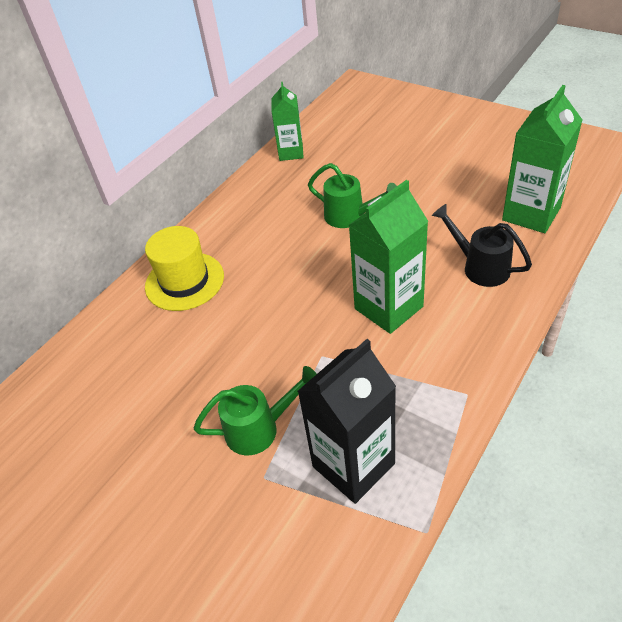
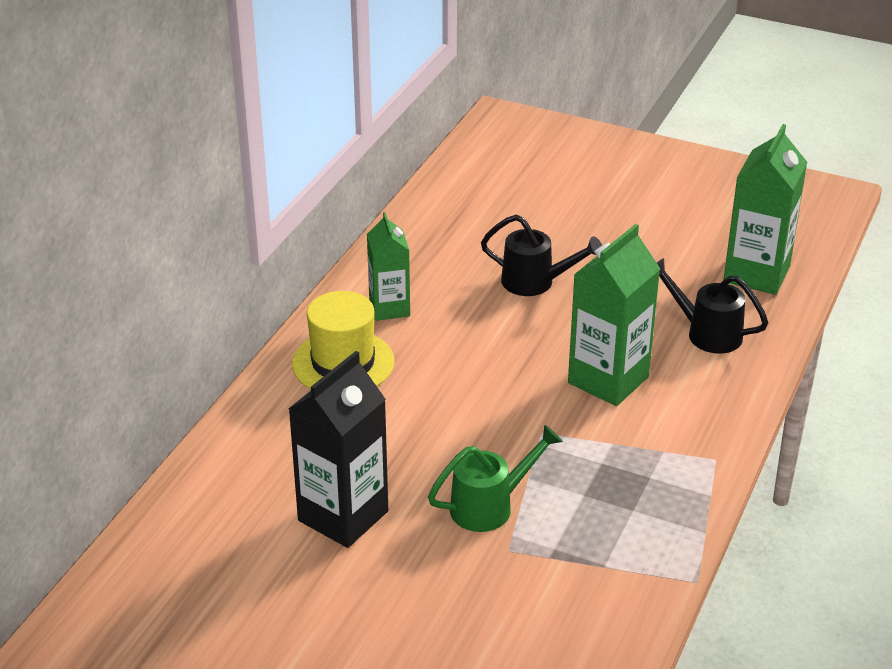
camera: 15 degrees left, 10 degrees down
(291, 152) = (434, 207): green carton -> green carton (389, 308)
(350, 216) = (535, 282): green watering can -> black watering can
(353, 465) = (606, 531): black carton -> black carton (343, 516)

